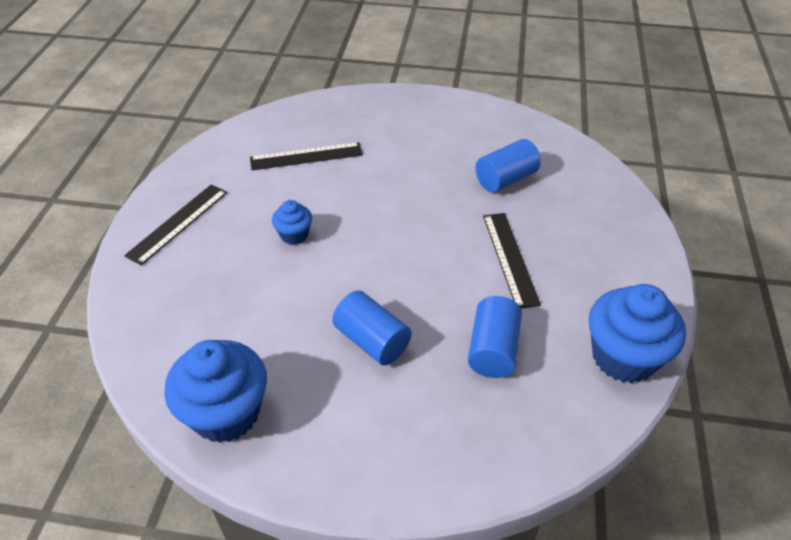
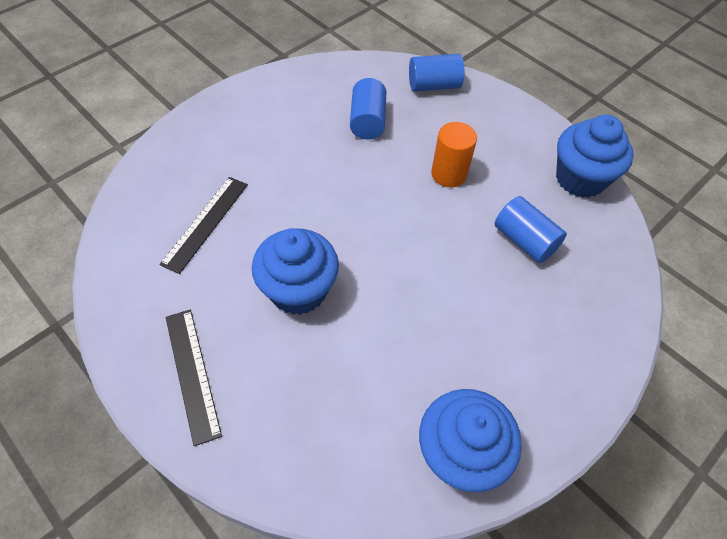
camera: 55 degrees left, 10 degrees up
(294, 235) = (298, 290): blue cupcake -> blue cupcake, size x1.94
(372, 341) = (461, 307): blue cylinder -> blue cylinder (434, 85)
(510, 258) = (449, 174): black ruler -> orange cylinder

